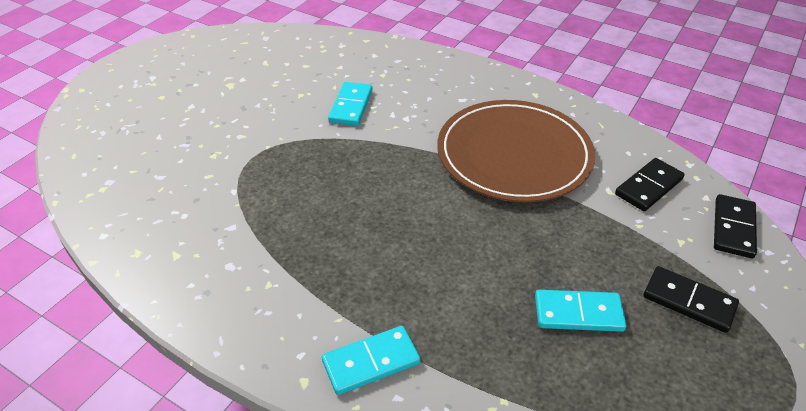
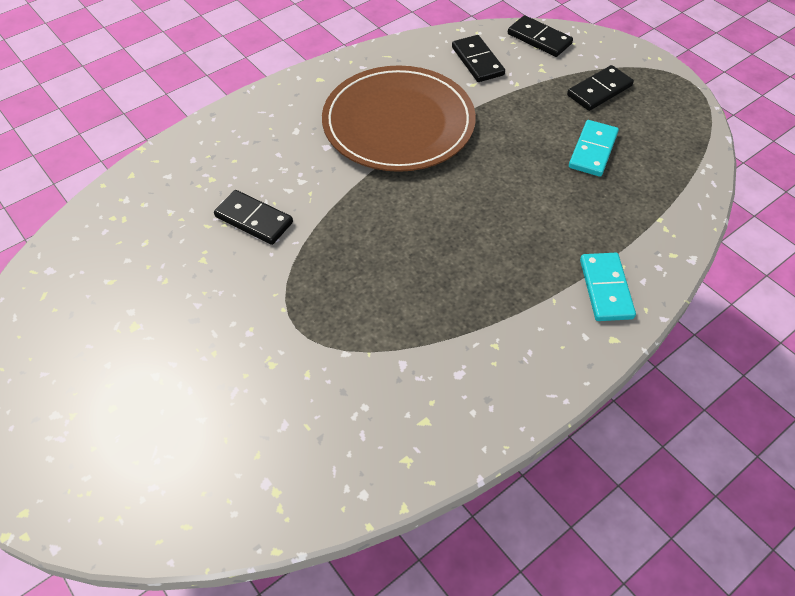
camera: 70 degrees left, 10 degrees up
(351, 106) = (254, 219): turquoise domino -> black domino

